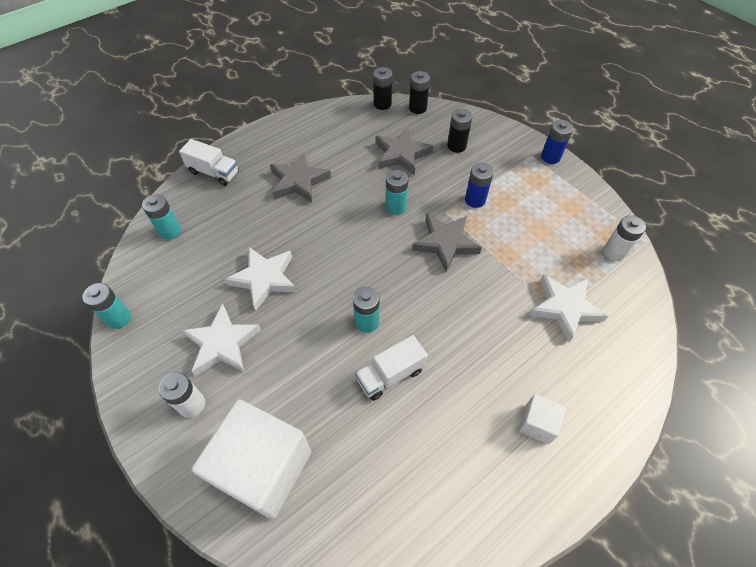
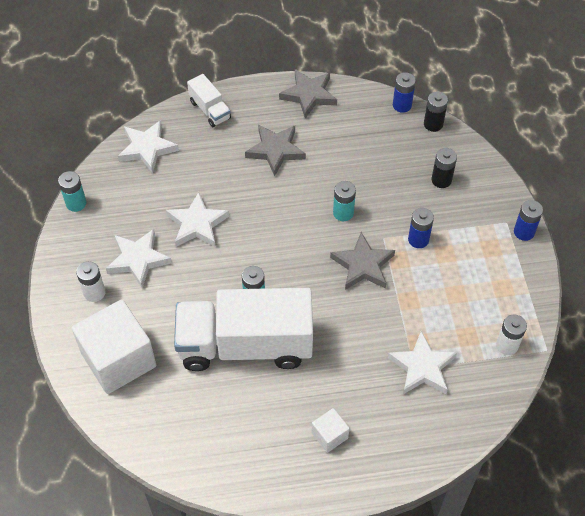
camera: 30 degrees right, 0 degrees up
(170, 231) = (147, 148): turquoise battery -> white star
(382, 104) = (402, 105): black battery -> blue battery
(390, 375) = (245, 345): white truck -> white truck, size x2.29
(401, 154) = (383, 165): grey star -> grey star (309, 95)

